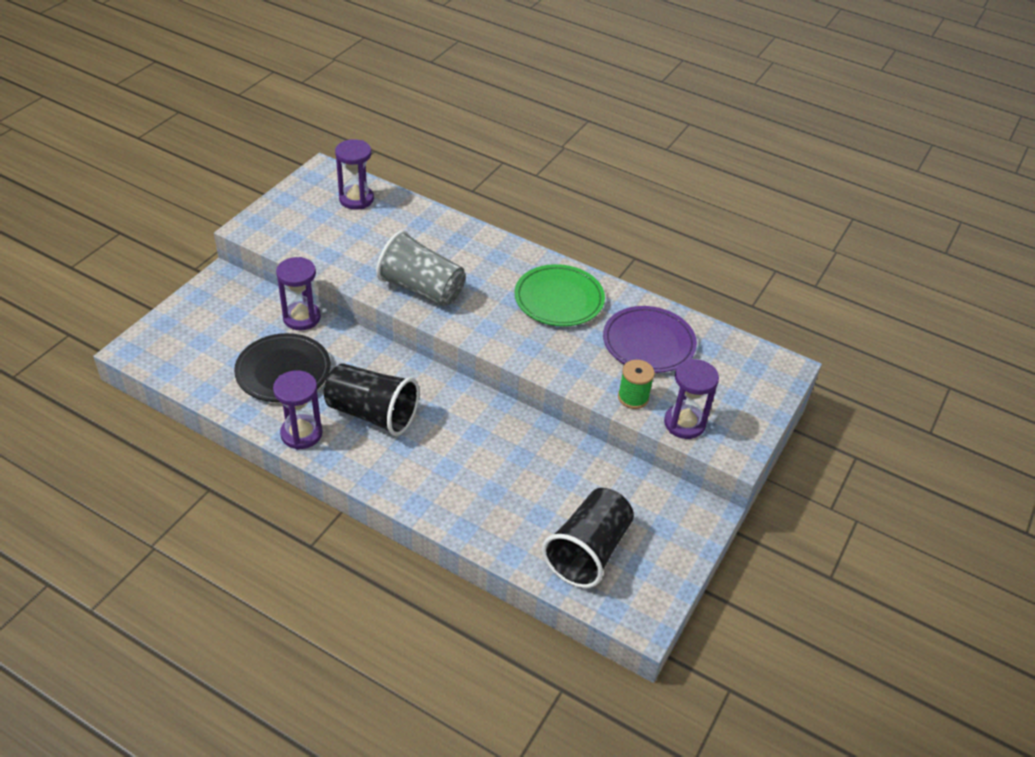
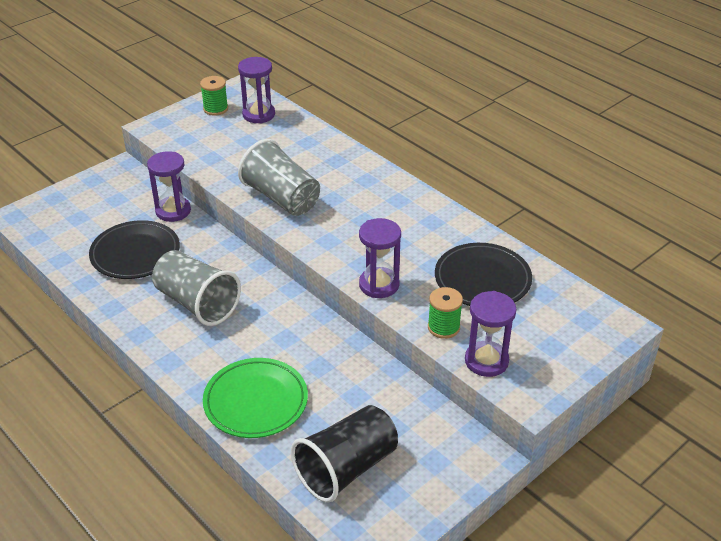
camera: 20 degrees right, 5 degrees down
(301, 433) = (126, 309): purple hourglass -> purple hourglass (379, 285)
(308, 198) = (215, 109): none -> green spool
(372, 414) = (197, 303): black cup -> grey cup
(559, 299) = (409, 226): green plate -> green plate (256, 401)
(648, 343) = (482, 279): purple plate -> black plate

